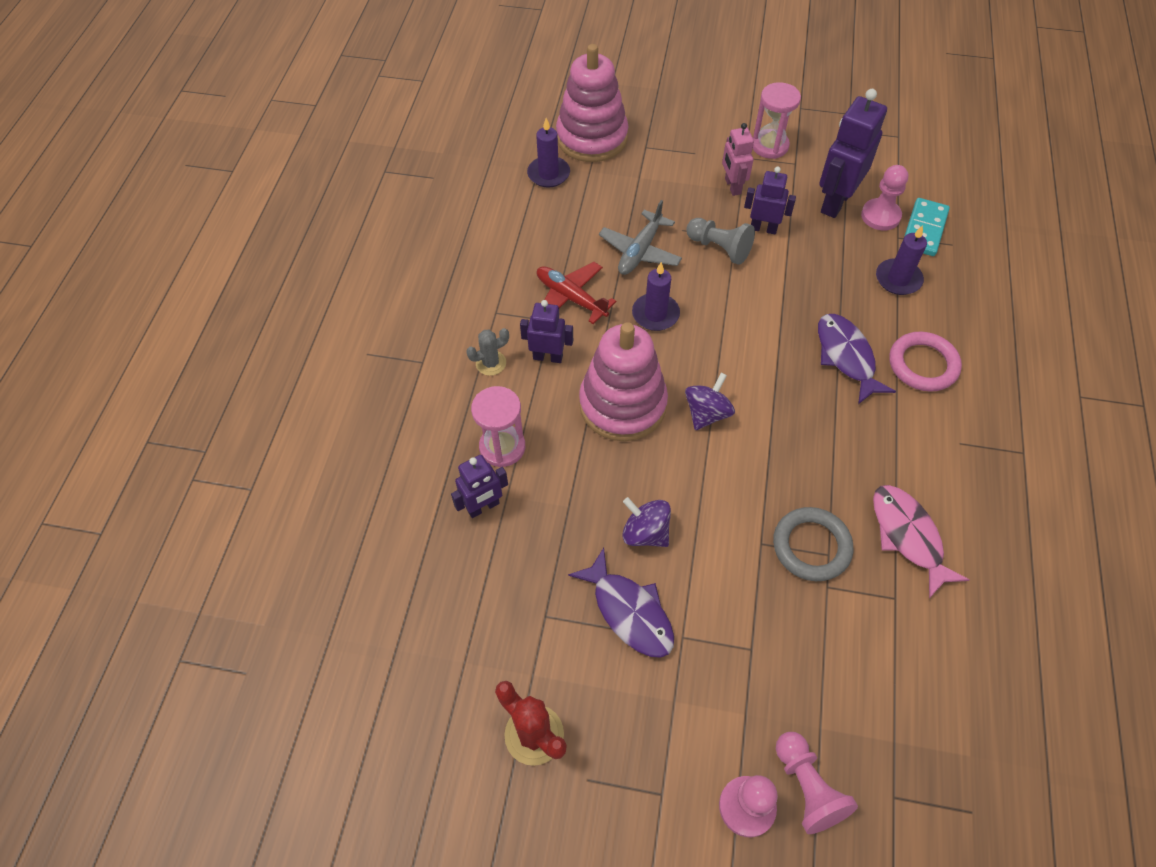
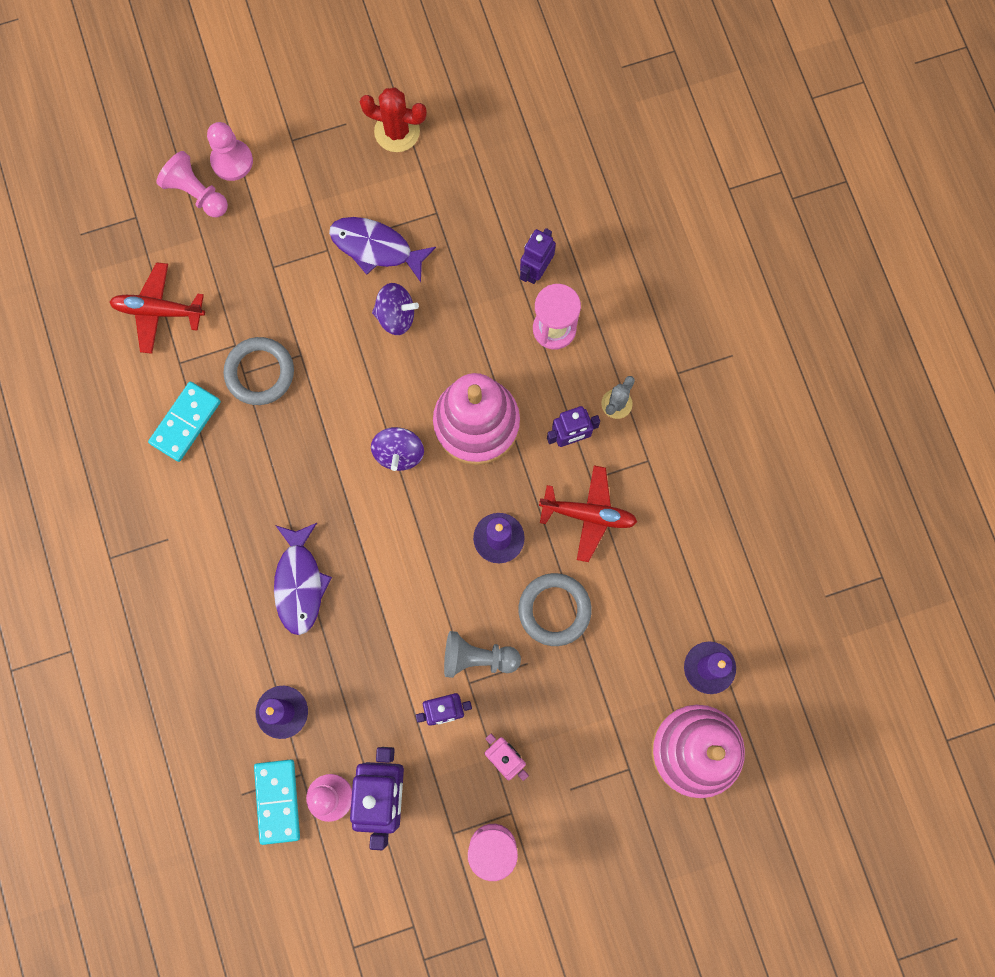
camera: 150 degrees right, 20 degrees up
(640, 251) = (554, 610): grey plane -> grey ring
(846, 356) = (299, 583): purple fish -> purple fish turned 45 degrees clockwise
(901, 666) = (158, 311): none -> red plane
(908, 536) = (185, 422): pink fish -> turquoise domino
(923, 364) = (225, 611): pink ring -> none

